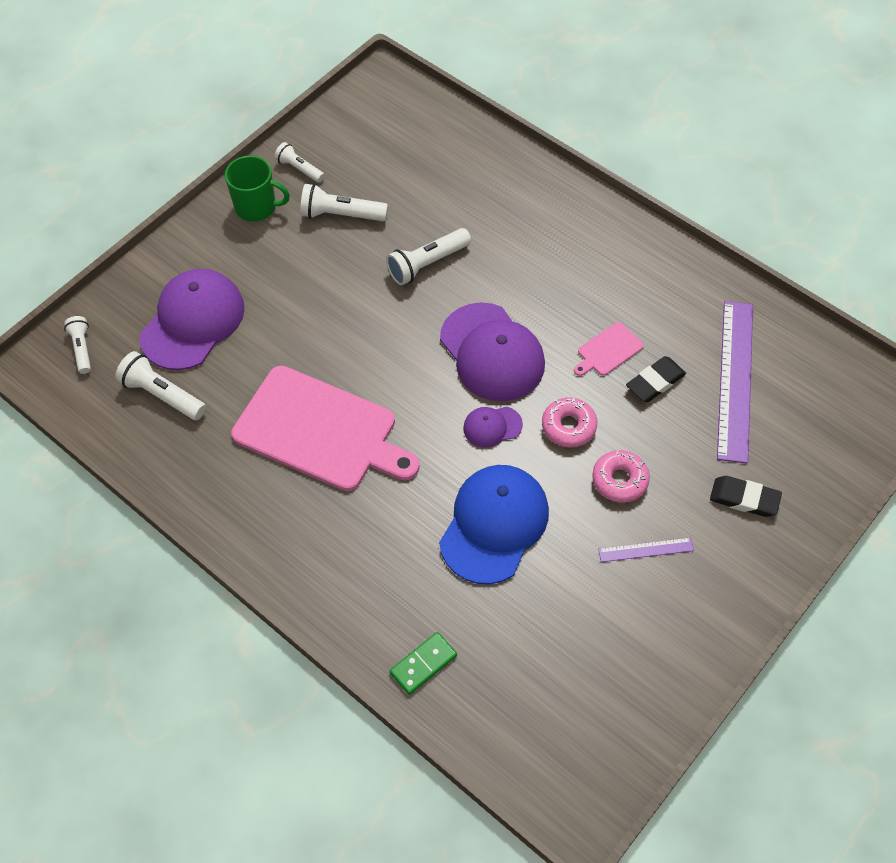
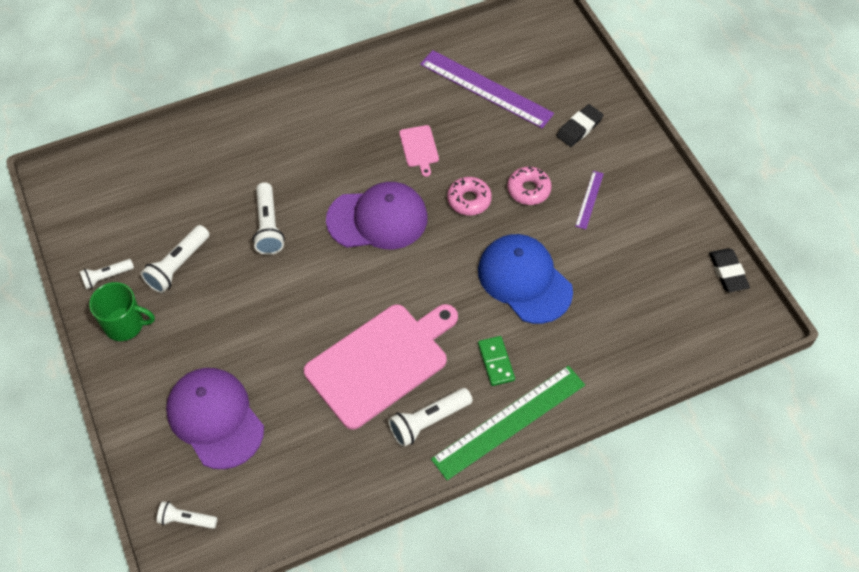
camera: 65 degrees left, 0 degrees up
(162, 395) = (276, 469): white flashlight -> white flashlight (428, 421)
(256, 207) = (125, 324): green mug -> green mug turned 60 degrees clockwise
(308, 580) = (509, 421): none -> green ruler
(423, 664) = (613, 371): green domino -> green domino (496, 362)
(492, 426) = (442, 246): purple cap -> none
(655, 382) = (462, 133): black eraser -> black eraser (727, 272)

